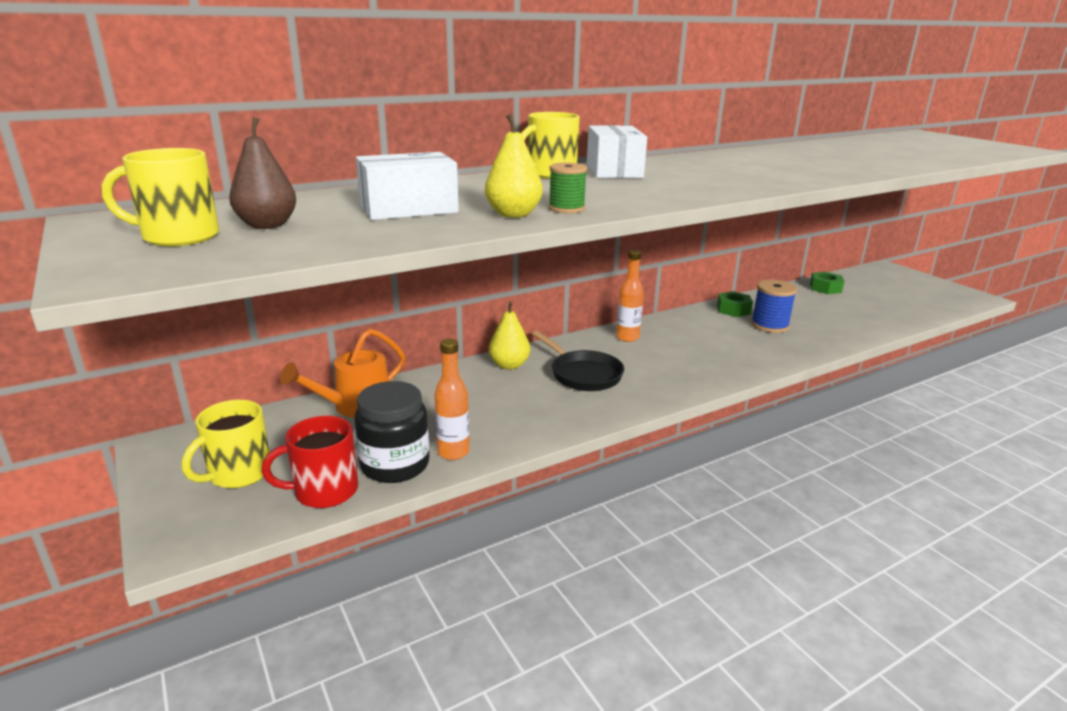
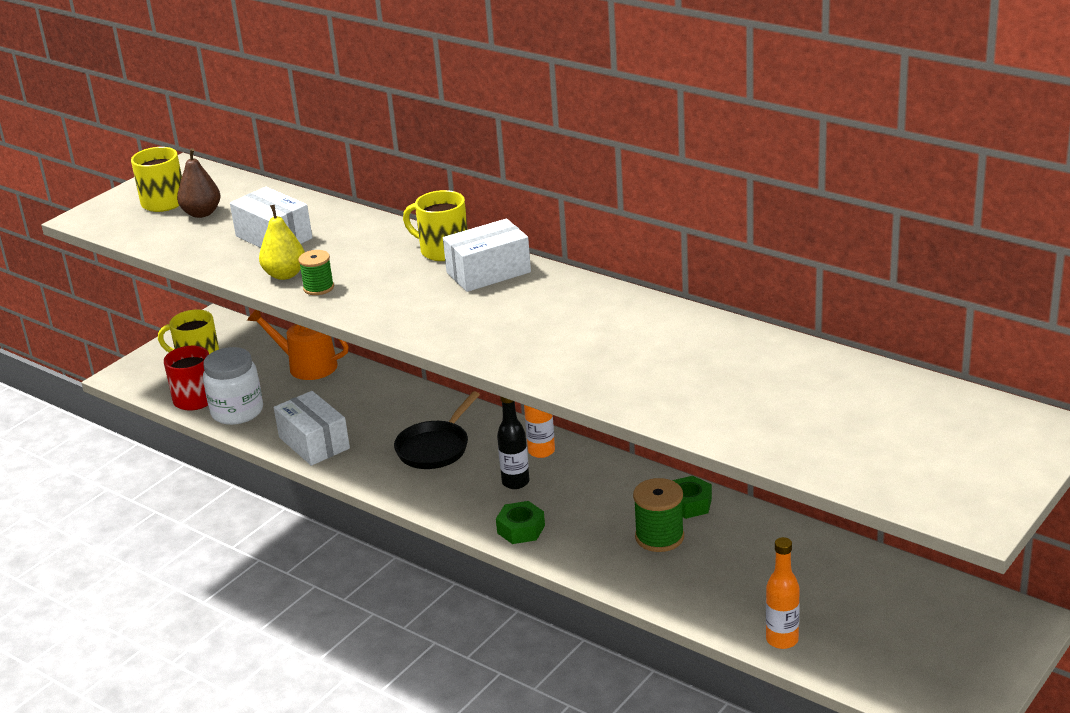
camera: 70 degrees right, 5 degrees up
(395, 465) = (237, 412): black jar -> white jar
(453, 452) = (266, 428): orange bottle -> orange bottle (782, 640)
(509, 365) = (426, 406): yellow pear -> none
(514, 429) = (314, 443): none -> white box
(664, 354) = (515, 482): none -> black bottle
(769, 325) = (659, 537): blue spool -> green spool
(825, 288) = (851, 567): green nut -> green nut (521, 529)

